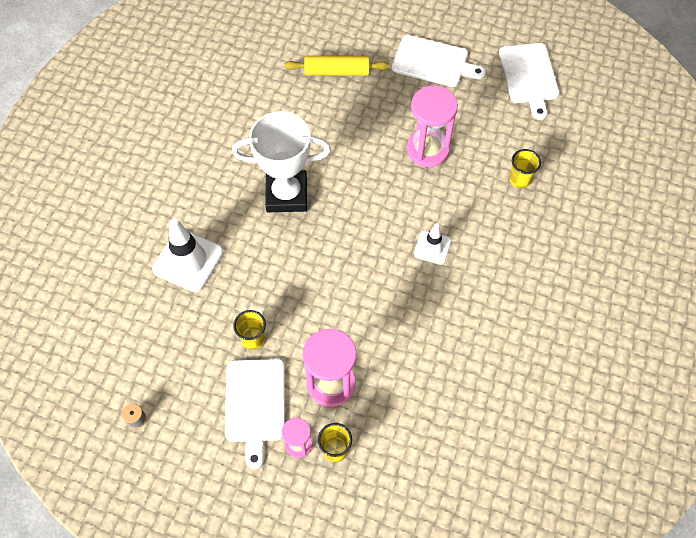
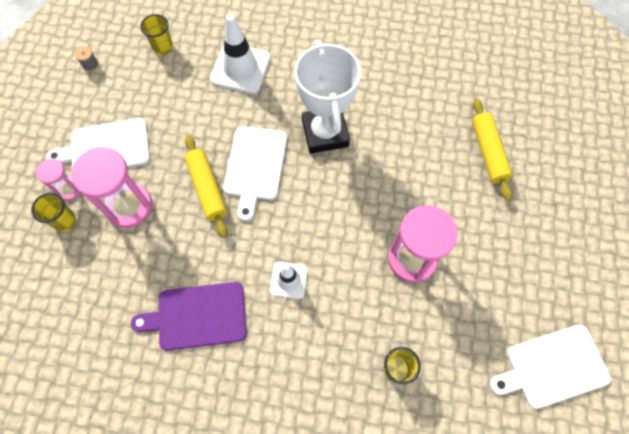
camera: 80 degrees right, 5 degrees up
(253, 339) = (169, 134): yellow cup -> yellow cup (163, 47)
(326, 307) = (207, 189): none -> yellow rolling pin
(433, 62) = (535, 250): white cutting board -> white cutting board (255, 167)
(455, 328) = (197, 316): none -> purple cutting board

